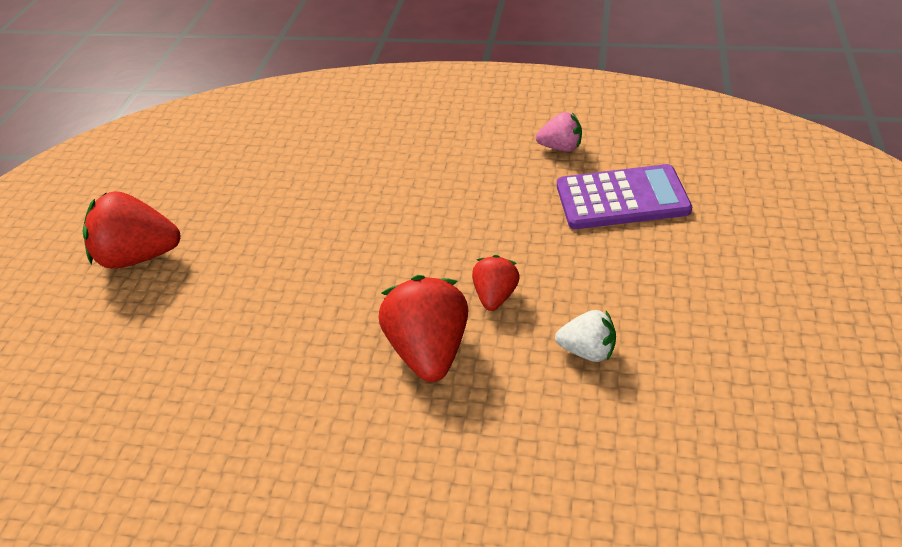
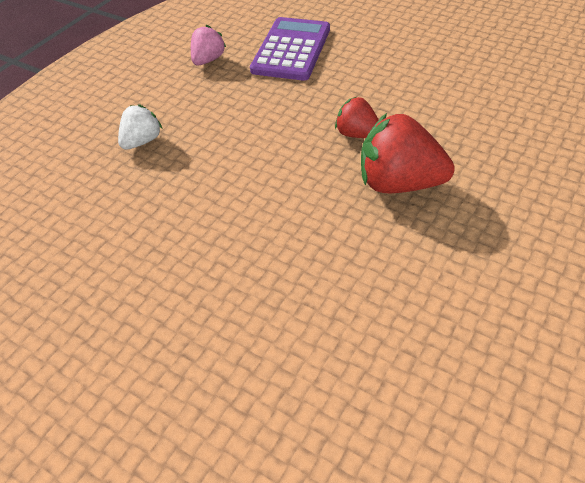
camera: 70 degrees left, 5 degrees up
(139, 257) = (116, 405): red strawberry -> none
(587, 351) = (435, 105): white strawberry -> white strawberry (142, 141)

